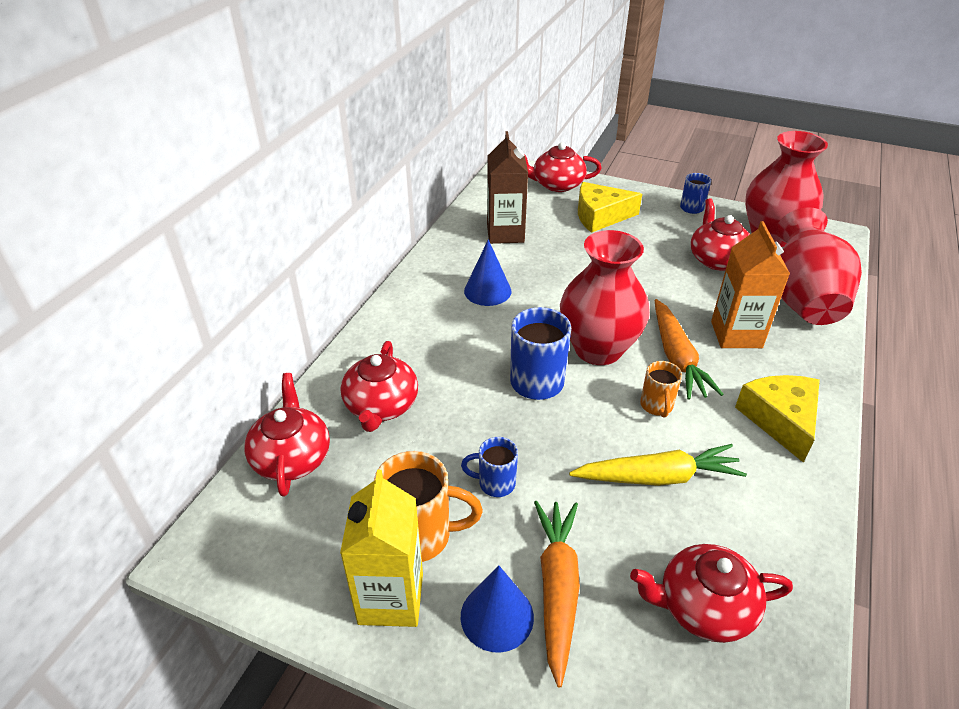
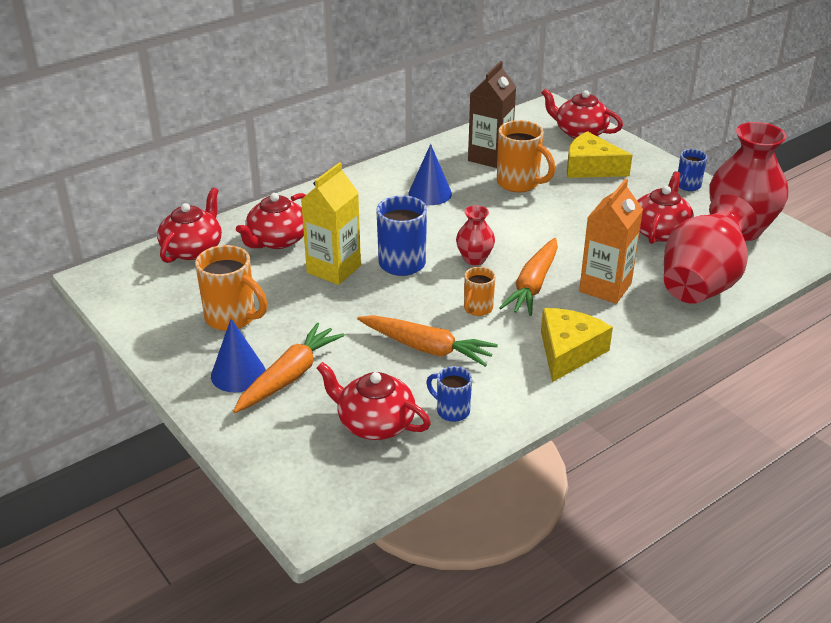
camera: 30 degrees right, 5 degrees down
(391, 598) = (185, 340): yellow carton -> yellow carton (334, 269)
(495, 483) = (308, 309): blue mug -> blue mug (452, 411)
(557, 252) = (519, 183): none -> orange mug
(598, 349) = (474, 259): red vase -> red vase, size x0.50
(658, 477) = (427, 348): yellow carrot -> orange carrot

